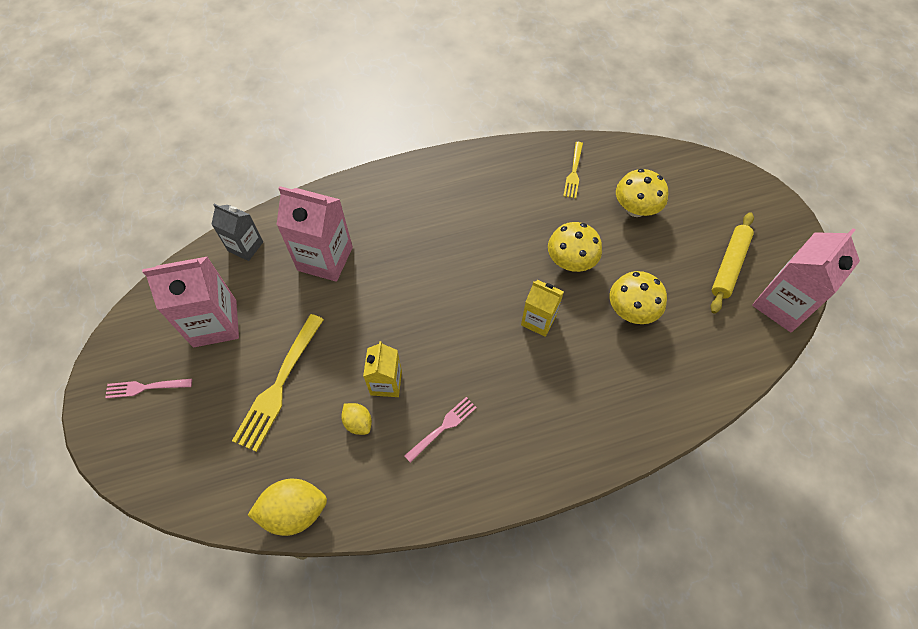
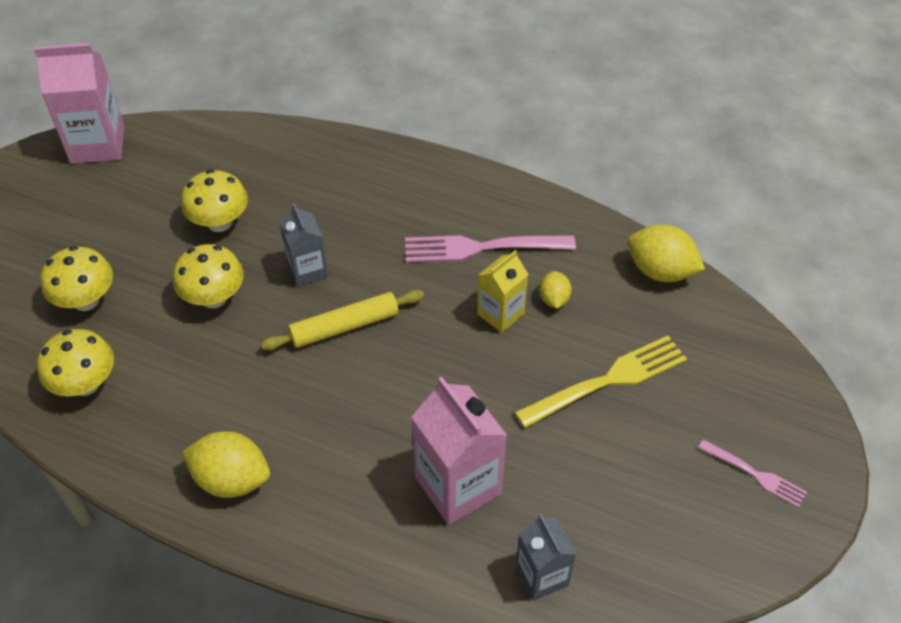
camera: 140 degrees left, 10 degrees down
(215, 323) = (638, 496): pink carton -> none
(443, 427) = (481, 248): pink fork -> pink fork, size x1.78
(446, 183) = (232, 479): none -> yellow lemon
(538, 320) = (307, 270): yellow carton -> grey carton
(573, 172) = (85, 384): yellow fork -> yellow mushroom
(729, 266) = (88, 197): yellow rolling pin -> yellow rolling pin (345, 326)

